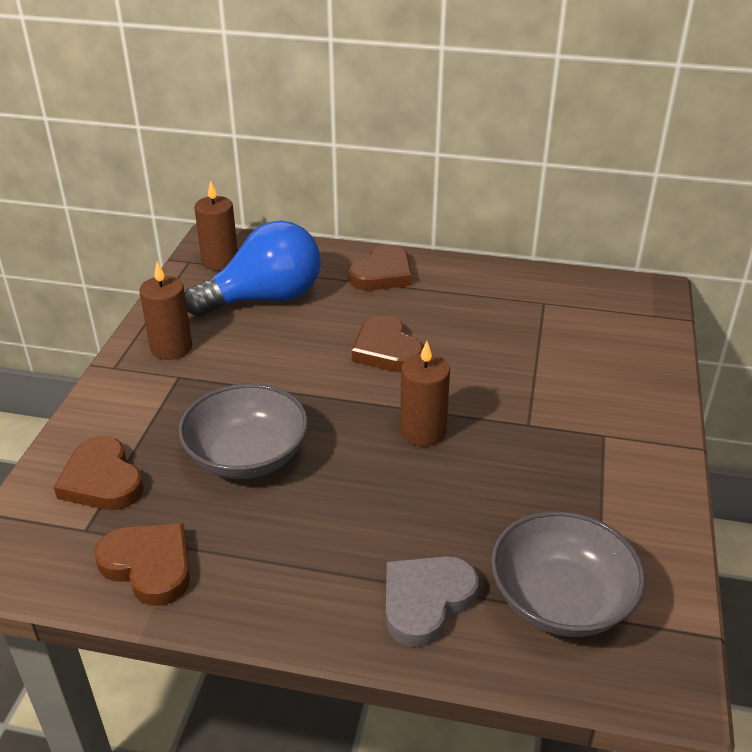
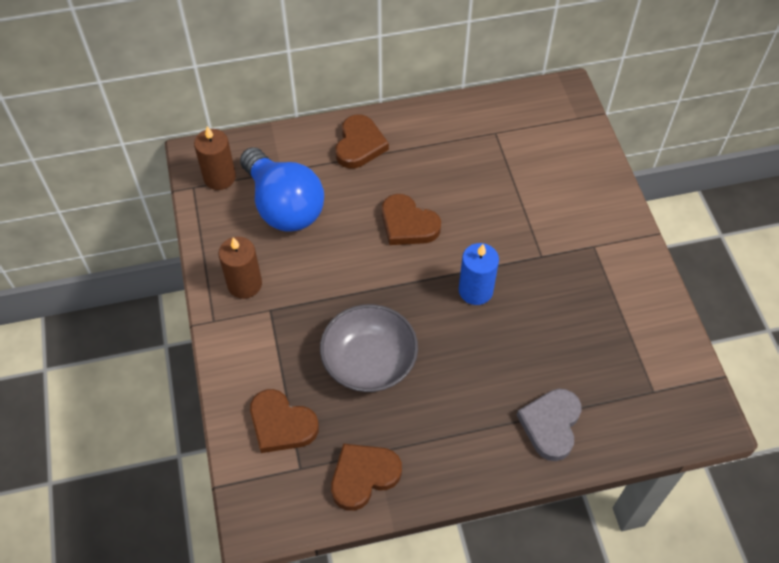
camera: 25 degrees left, 20 degrees up
(149, 566) = (363, 476): brown heart -> brown heart turned 45 degrees counterclockwise
(265, 299) = (283, 206): blue light bulb -> blue light bulb turned 105 degrees clockwise
(423, 431) = (475, 290): brown candle -> blue candle
(561, 600) = (627, 389): grey bowl -> none

